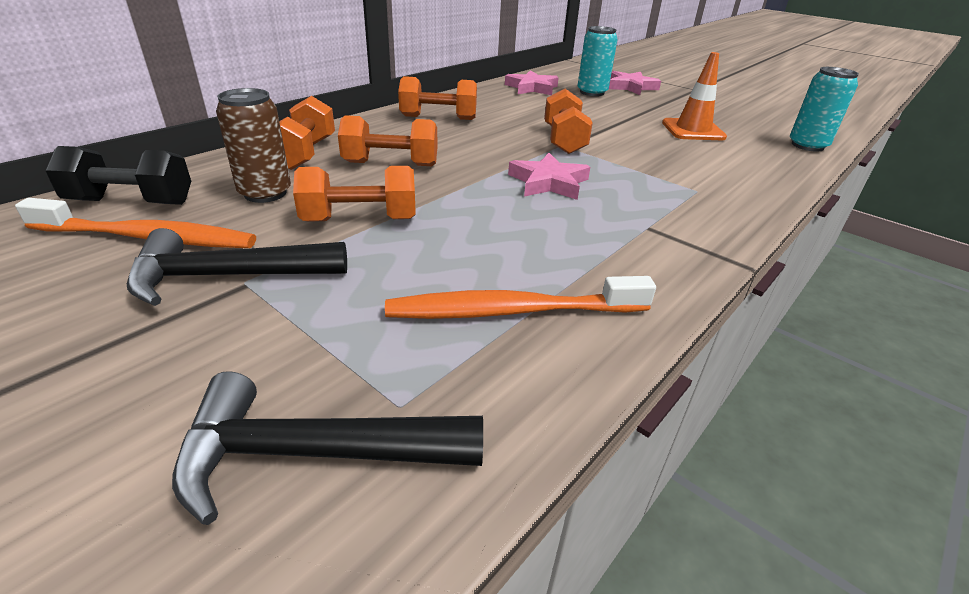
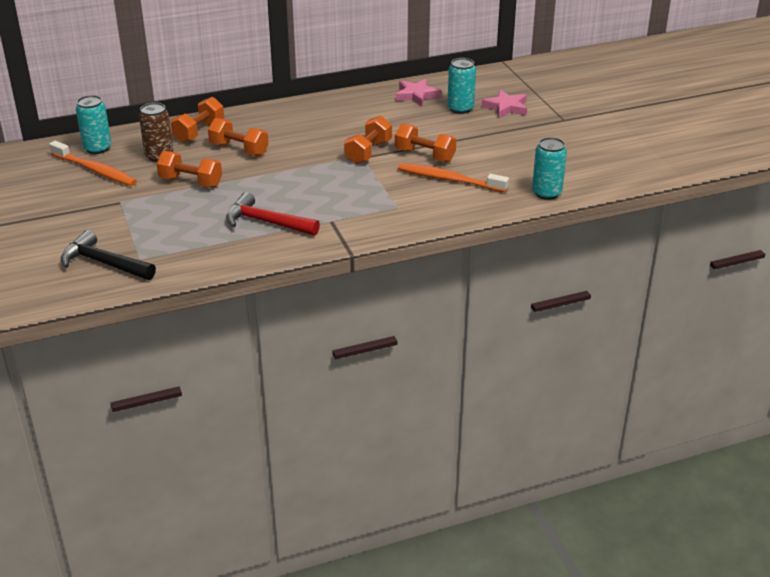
camera: 30 degrees right, 0 degrees up
(132, 202) = (97, 148): black dumbbell -> turquoise can
(227, 276) = (115, 197): black hammer -> none
(438, 118) = (307, 116): orange dumbbell -> orange dumbbell (425, 155)
(512, 311) = (212, 241): orange toothbrush -> orange toothbrush (449, 179)
(548, 182) = (314, 182): pink star -> none
(560, 253) = (266, 222): none -> red hammer
(693, 130) = (479, 162): orange traffic cone -> none

